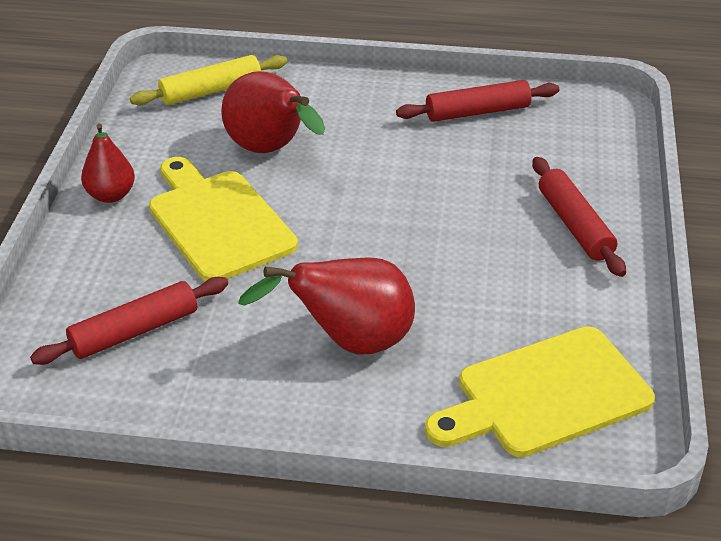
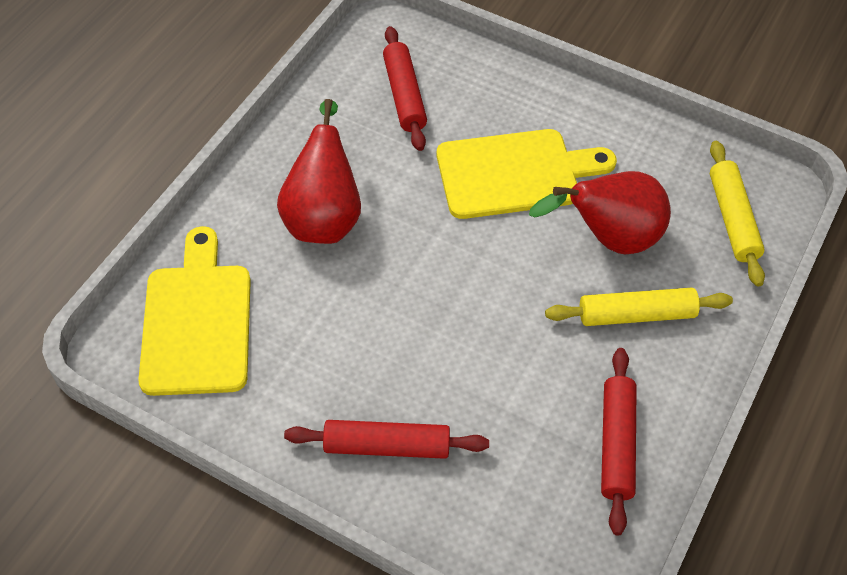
camera: 110 degrees right, 15 degrees up
(111, 195) = (582, 113): red pear -> none
(346, 123) = (636, 314): none -> yellow rolling pin

